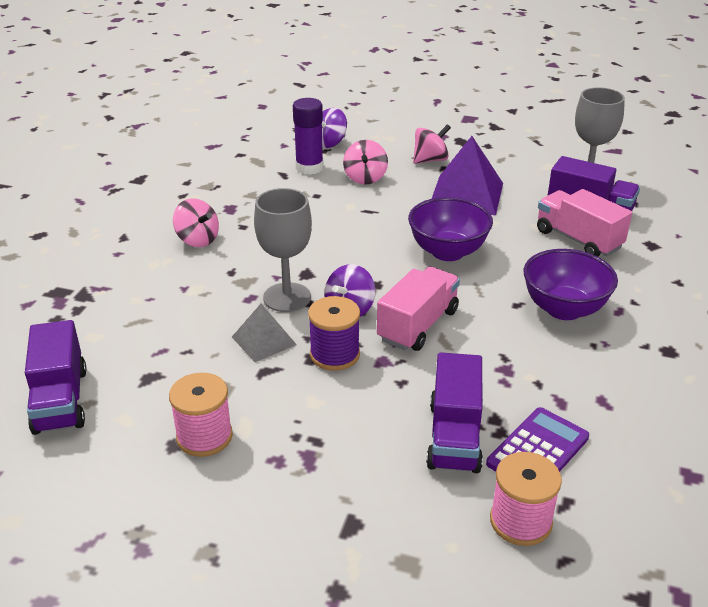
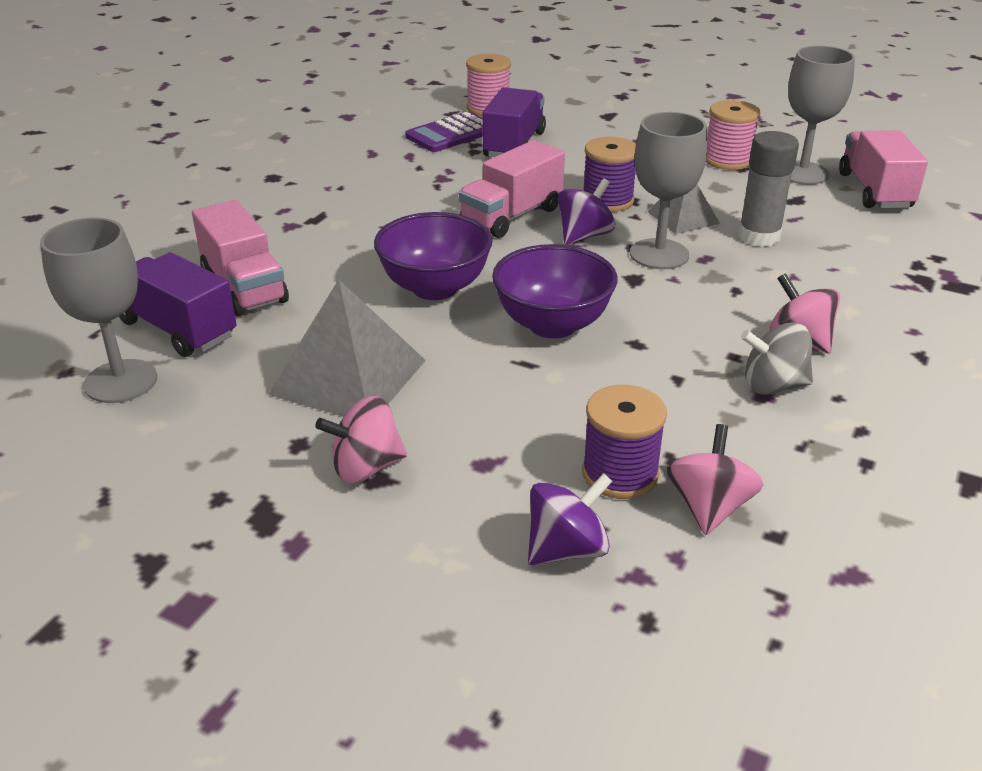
camera: 170 degrees left, 0 degrees up
(60, 400) = (875, 191): purple truck -> pink truck
(125, 422) = (802, 173): none -> grey goblet
(200, 325) = (759, 236): none -> grey glue stick
(223, 212) = (773, 385): none -> grey spinning top
(309, 168) = (620, 474): purple glue stick -> purple spool
(365, 178) = (513, 433): pink spinning top -> pink spinning top (709, 507)
(466, 194) = (348, 377): purple pyramid -> grey pyramid
(564, 309) = (341, 216): purple bowl -> purple bowl (552, 325)

